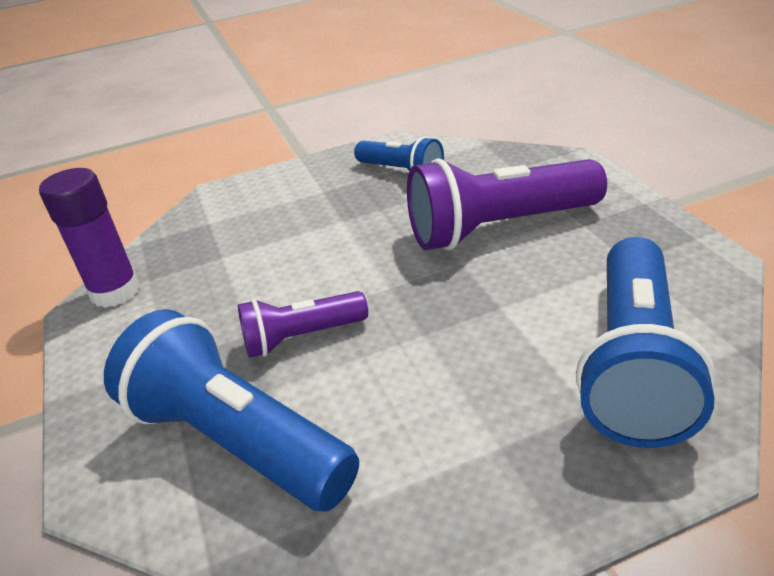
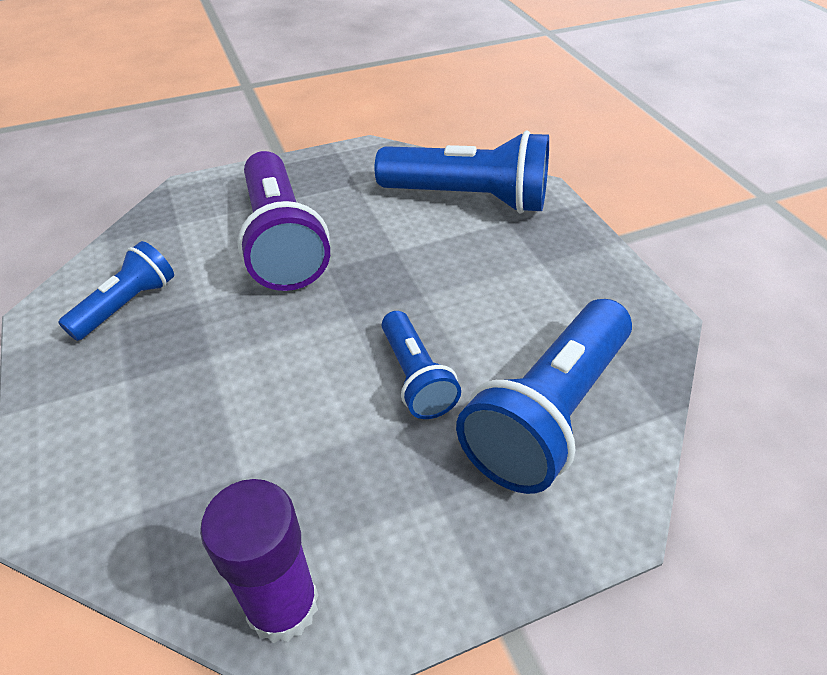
camera: 95 degrees left, 10 degrees up
(302, 337) = (415, 377): purple flashlight -> blue flashlight

